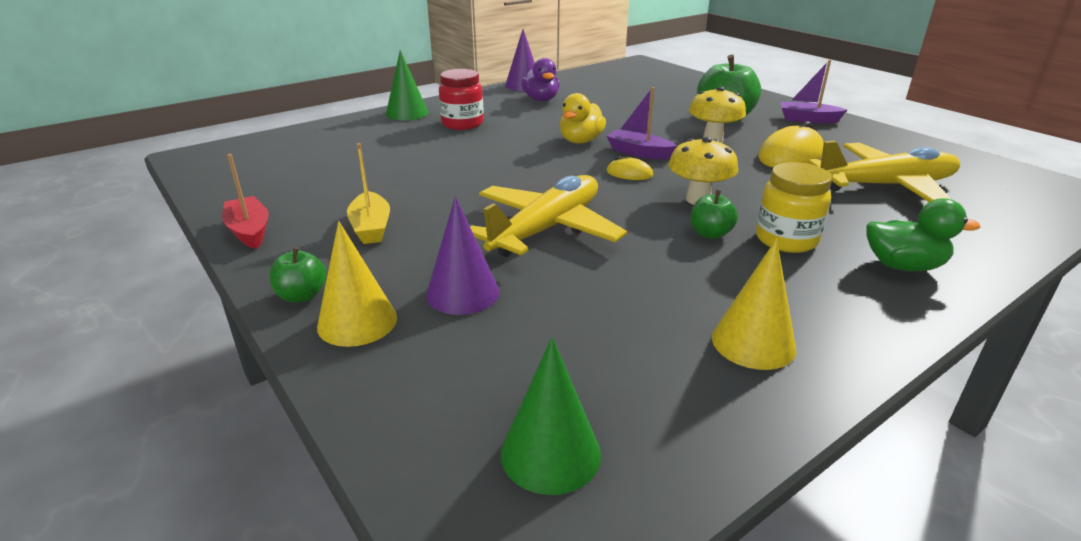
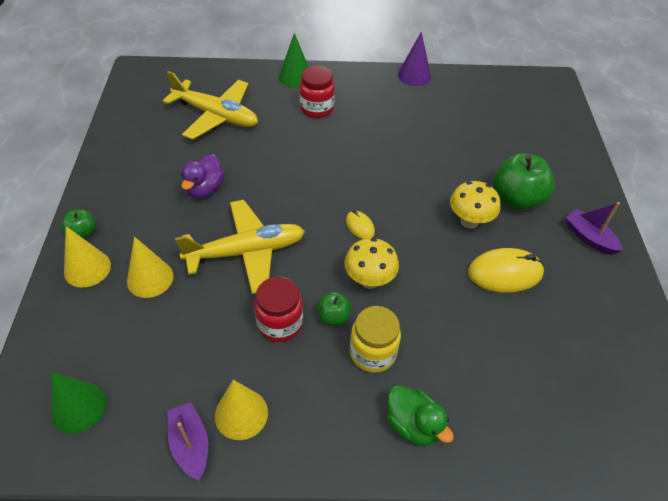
camera: 35 degrees right, 20 degrees up
(249, 231) = (105, 163): red boat -> none
(371, 228) = (161, 194): yellow boat -> none
(462, 293) = (150, 278): purple cone -> yellow cone
(541, 99) = (405, 102): purple duck -> purple duck (204, 189)
(581, 141) = (372, 171): yellow duck -> none
(639, 153) = (395, 207): purple boat -> purple boat (190, 444)
(670, 260) = (280, 324): none -> red jar
(886, 186) = (527, 349): yellow plane -> yellow plane (216, 116)

